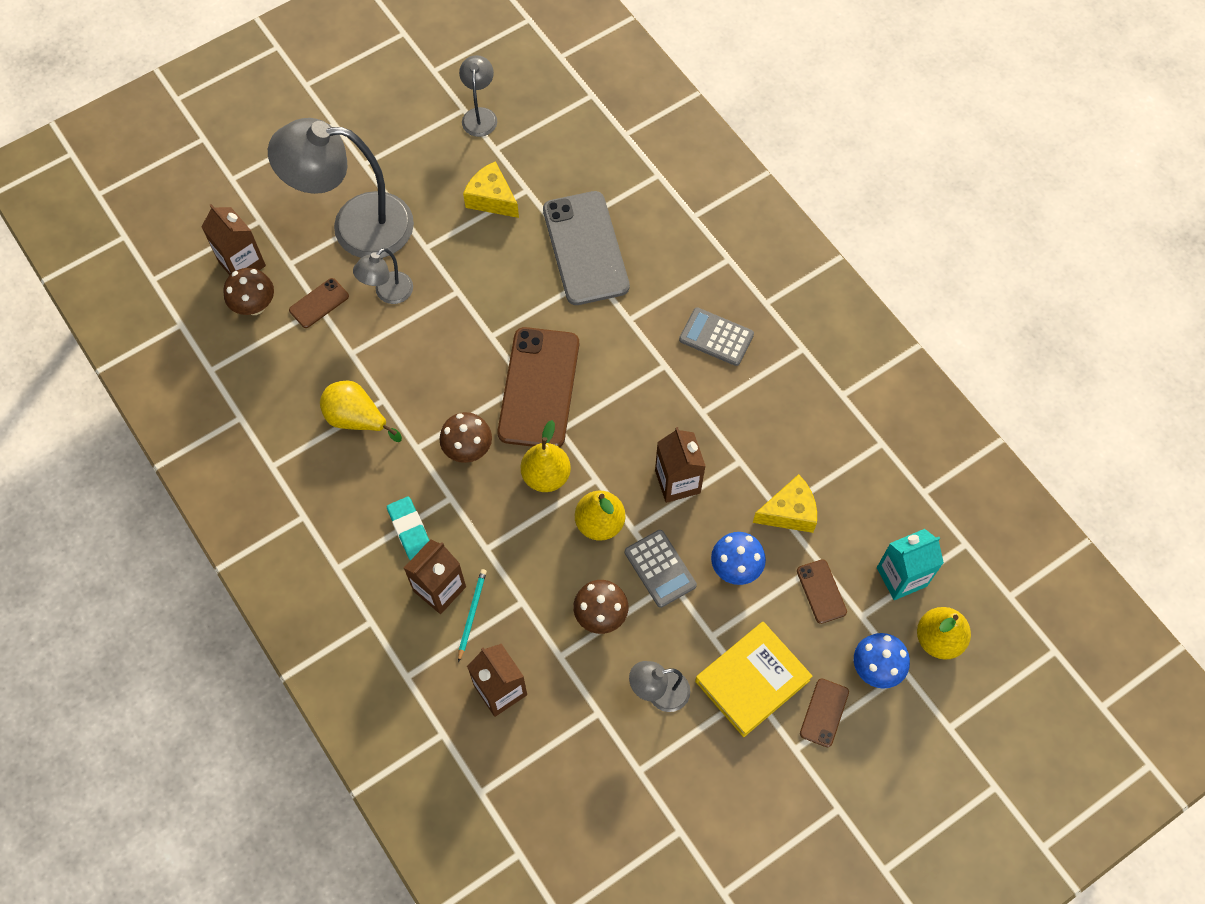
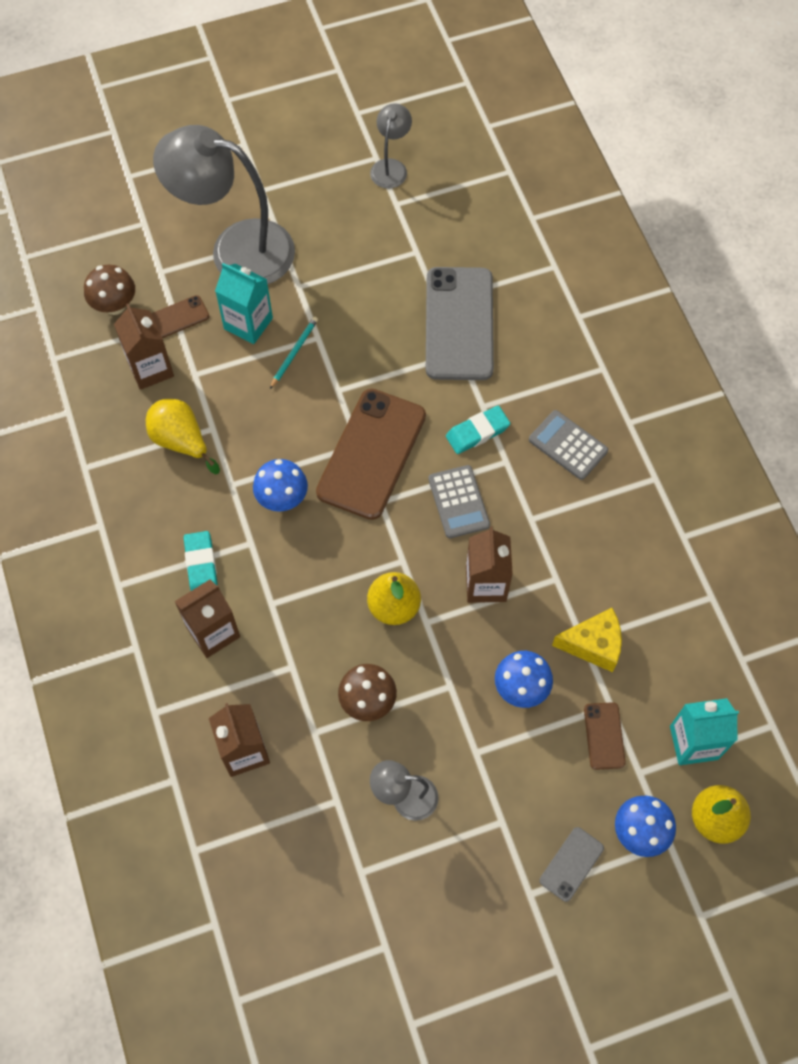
camera: 15 degrees right, 0 degrees up
(242, 264) = (114, 261): brown carton -> brown carton (150, 369)
(388, 293) = (248, 323): grey lamp -> turquoise carton
(468, 449) = (282, 498): brown mushroom -> blue mushroom
(472, 614) = (238, 666): turquoise pencil -> turquoise pencil (294, 352)
(492, 199) = (379, 253): yellow cheese -> none
(546, 476) = (353, 545): yellow pear -> none
(630, 344) = (477, 432): none -> turquoise eraser
(660, 569) = (442, 669): grey calculator -> grey calculator (458, 502)
(752, 680) = (505, 810): yellow book -> none
(824, 712) = (571, 864): brown phone -> grey phone

